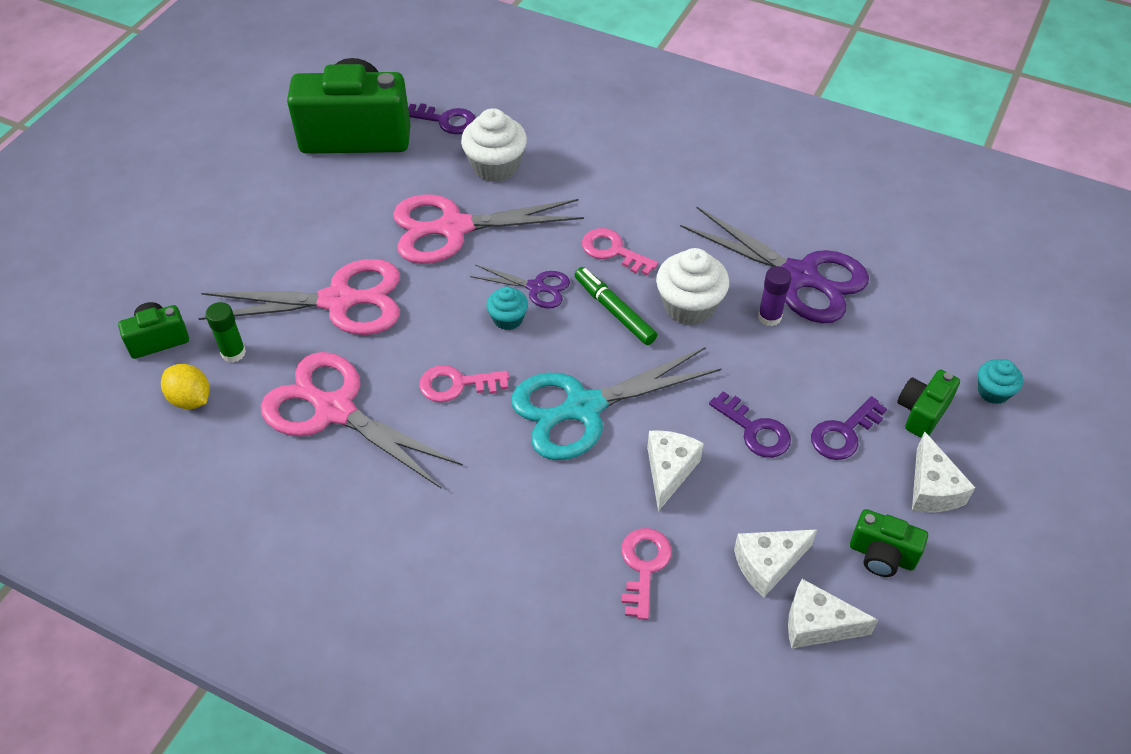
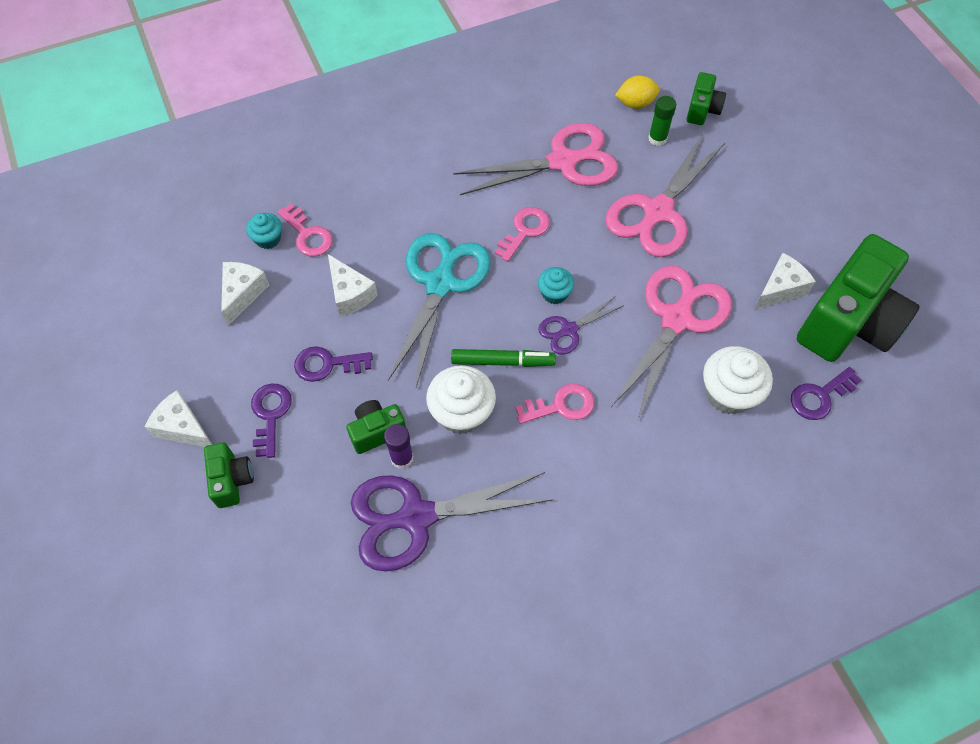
camera: 130 degrees right, 10 degrees up
(817, 624) = (188, 287): white cheese -> white cheese (780, 289)
(881, 555) = (182, 356): green camera -> green camera (377, 431)
(993, 392) = (194, 548): turquoise cupcake -> turquoise cupcake (268, 239)

